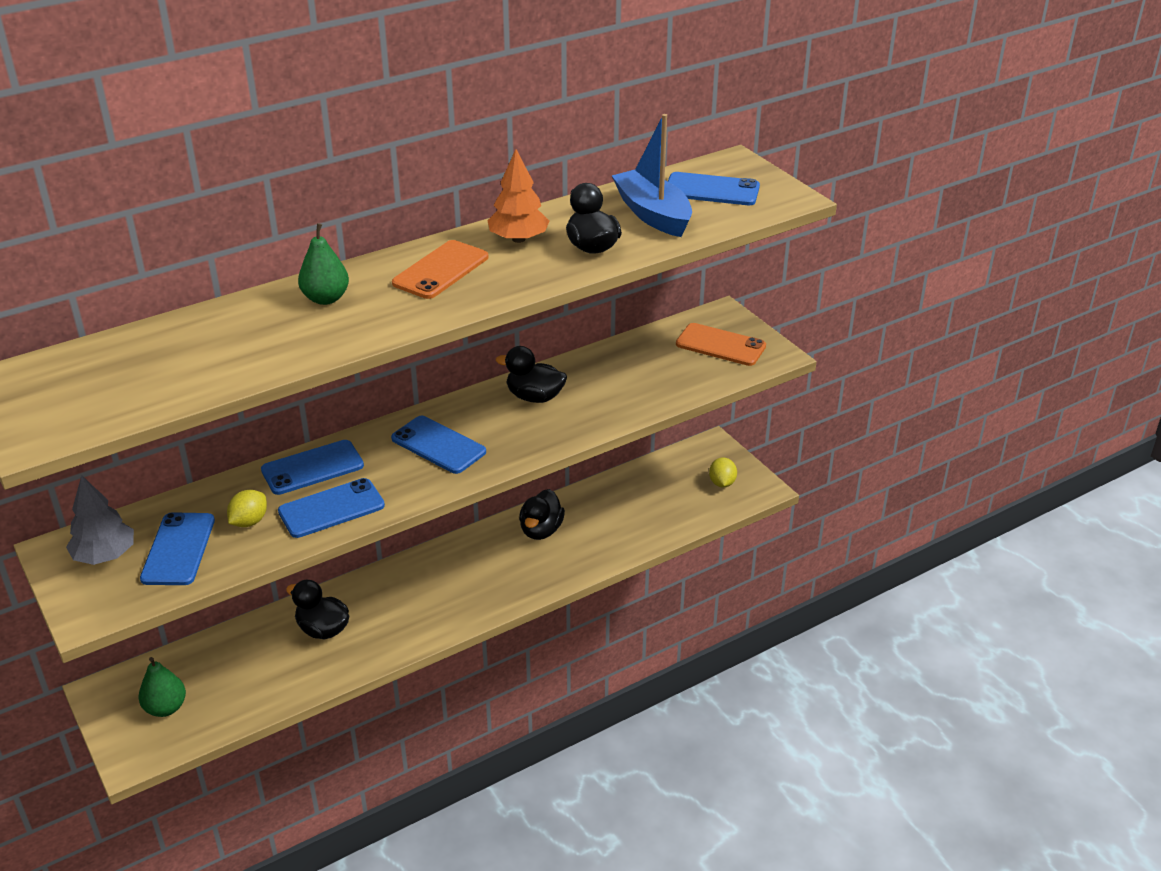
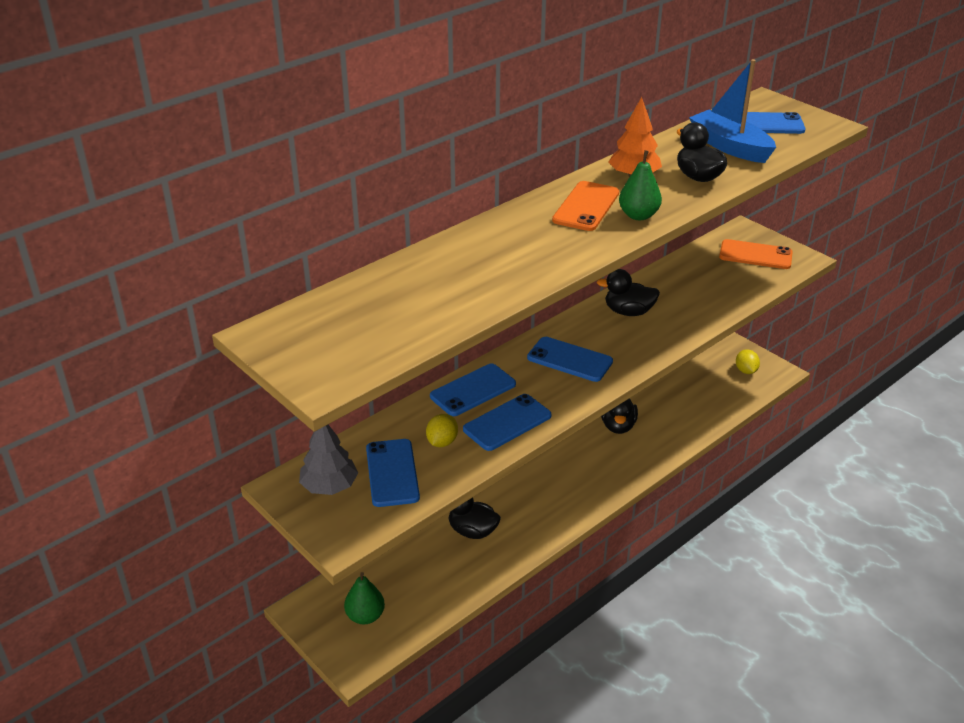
camera: 10 degrees left, 0 degrees up
(326, 298) = (504, 239): green pear -> green pear (638, 215)

